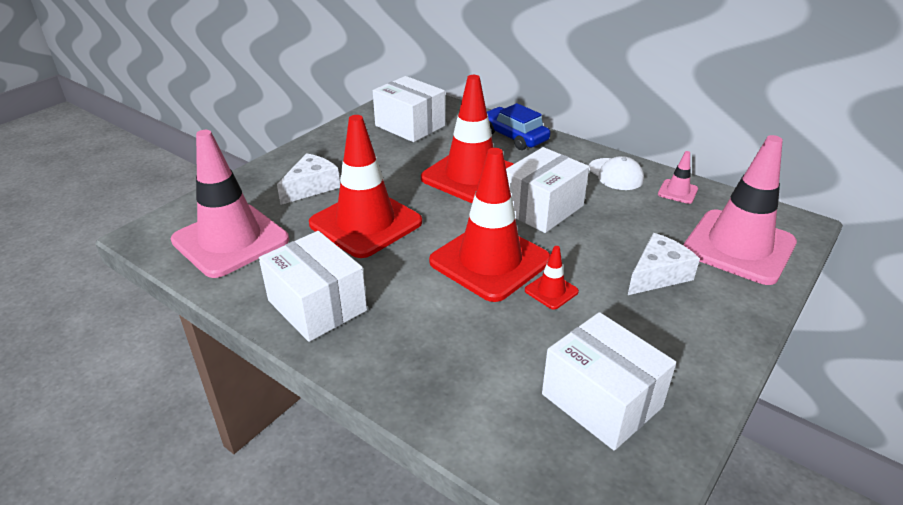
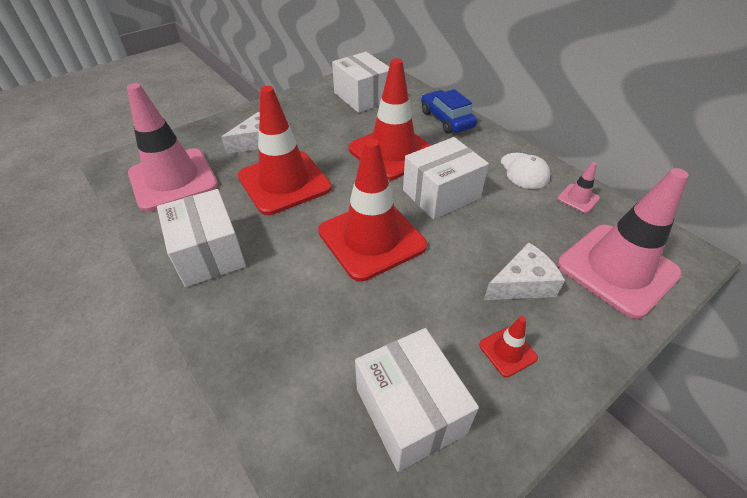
camera: 15 degrees right, 10 degrees up
(551, 291) = (413, 280): red traffic cone -> red traffic cone (507, 351)

